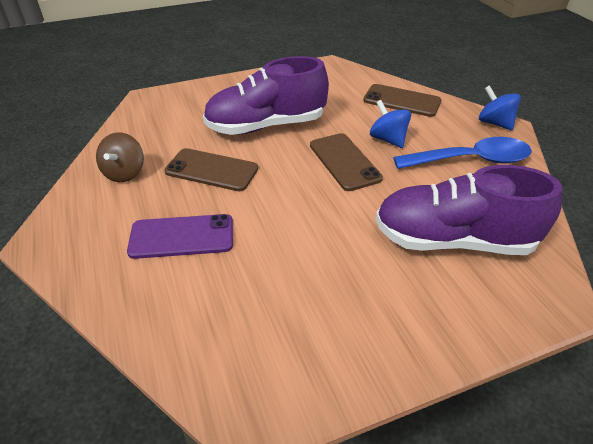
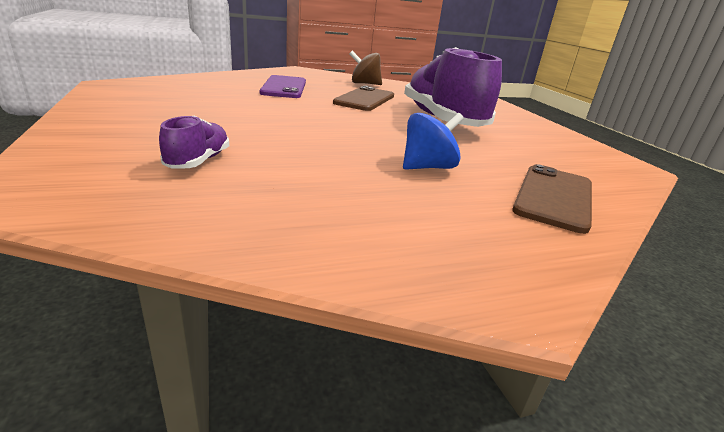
camera: 90 degrees right, 15 degrees down
(344, 162) = (374, 139): brown phone -> none
(453, 240) = (198, 161): purple shoe -> purple shoe, size x0.44
(471, 160) = (372, 215): blue spoon -> none
(494, 123) = (522, 279): blue spinning top -> none

